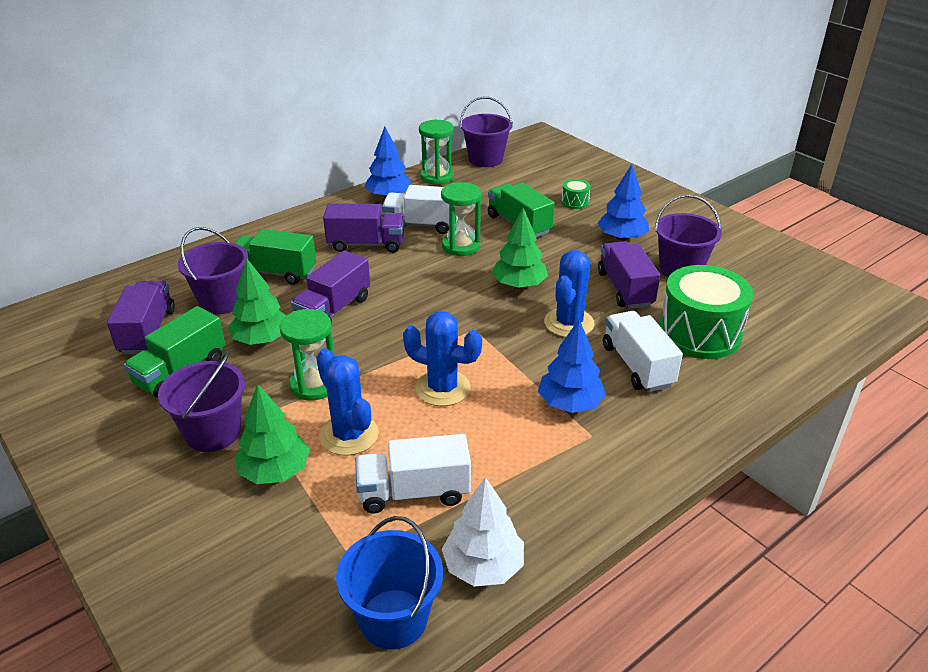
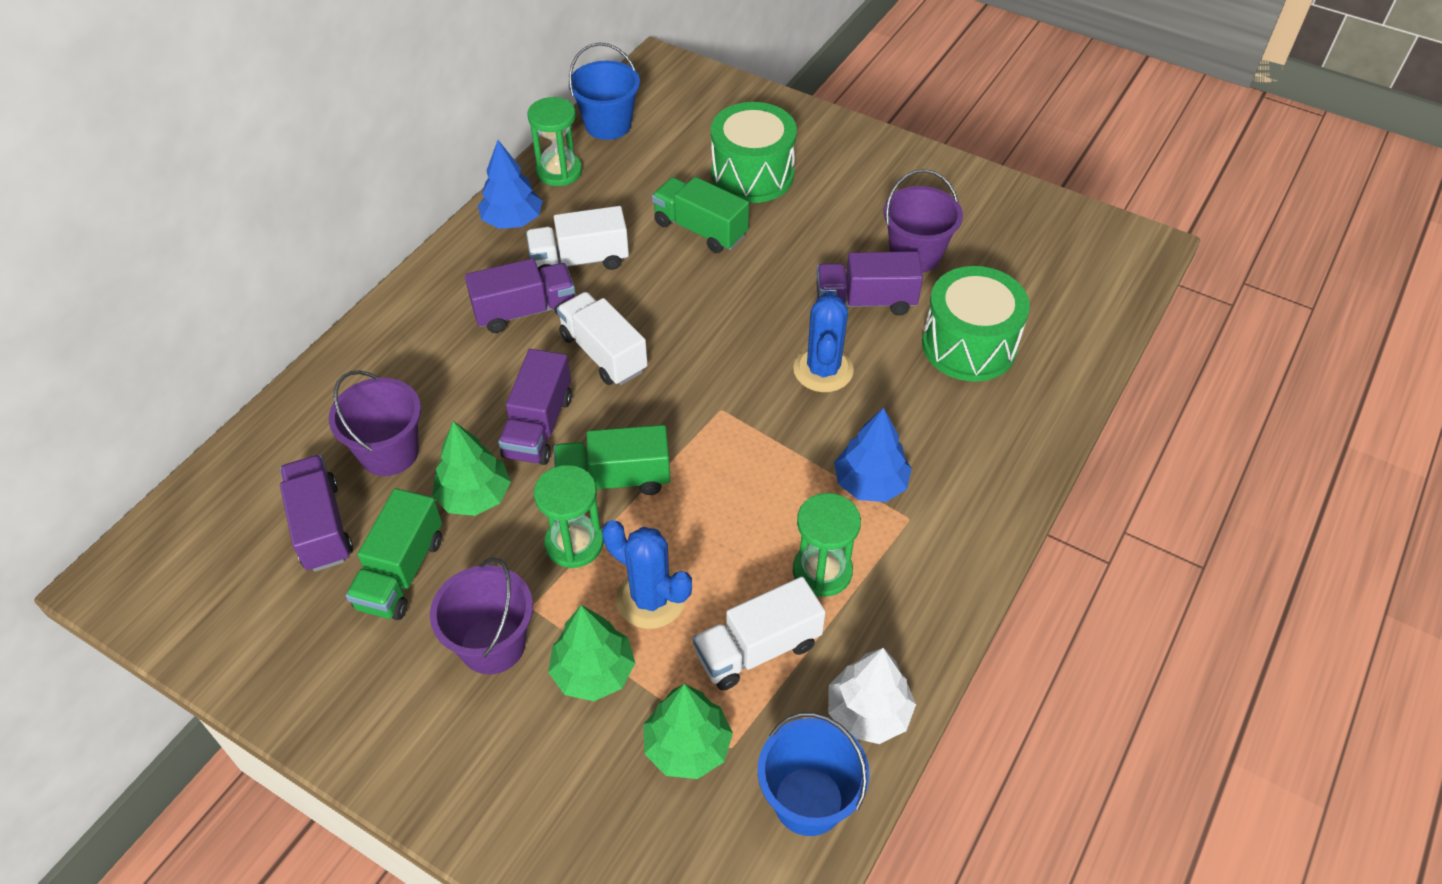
camera: 20 degrees left, 15 degrees up
(275, 272) = (432, 388): green truck -> green truck (614, 479)
(442, 388) = (724, 504): blue cactus -> none
(461, 246) = (645, 283): green hourglass -> green hourglass (822, 571)
(485, 159) = (608, 125): purple bucket -> blue bucket
(519, 285) = (742, 327): green tree -> green tree (687, 746)
(575, 202) = (752, 175): green drum -> green drum, size x2.34
(621, 237) = (830, 221): blue tree -> none
(625, 289) = (865, 301): purple truck -> purple truck turned 60 degrees counterclockwise
(637, 366) = (920, 410): white truck -> white truck (603, 353)

